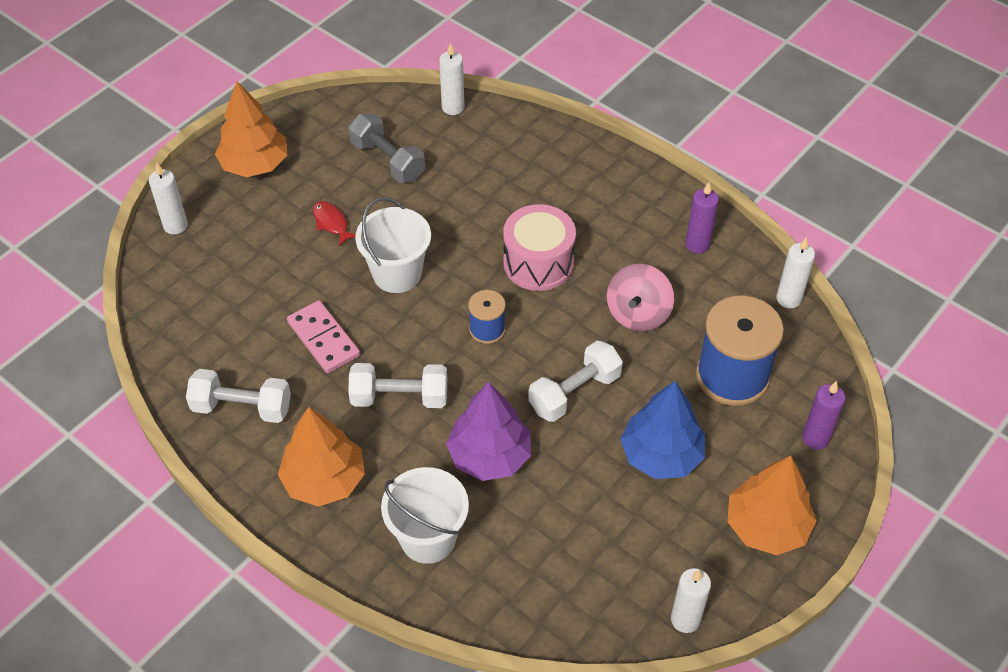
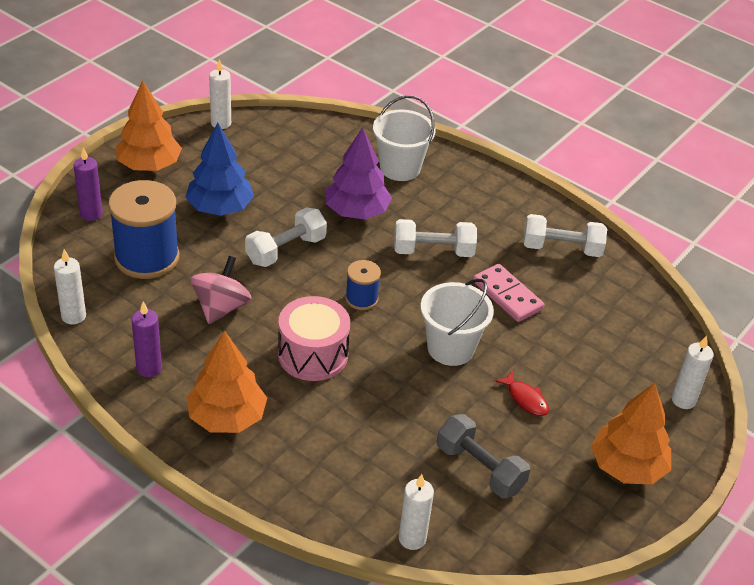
camera: 175 degrees right, 10 degrees down
(324, 480) = (483, 202): orange tree -> orange tree (226, 417)

